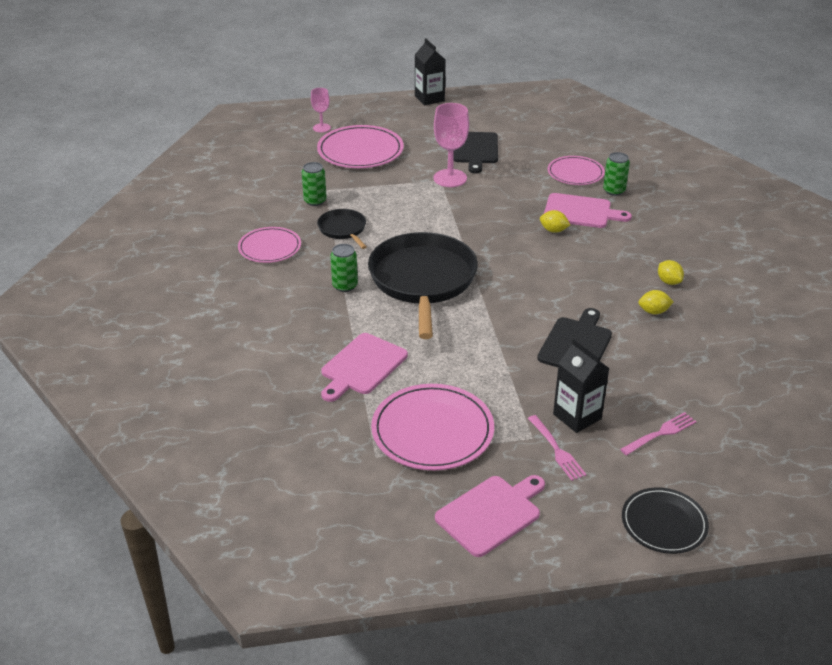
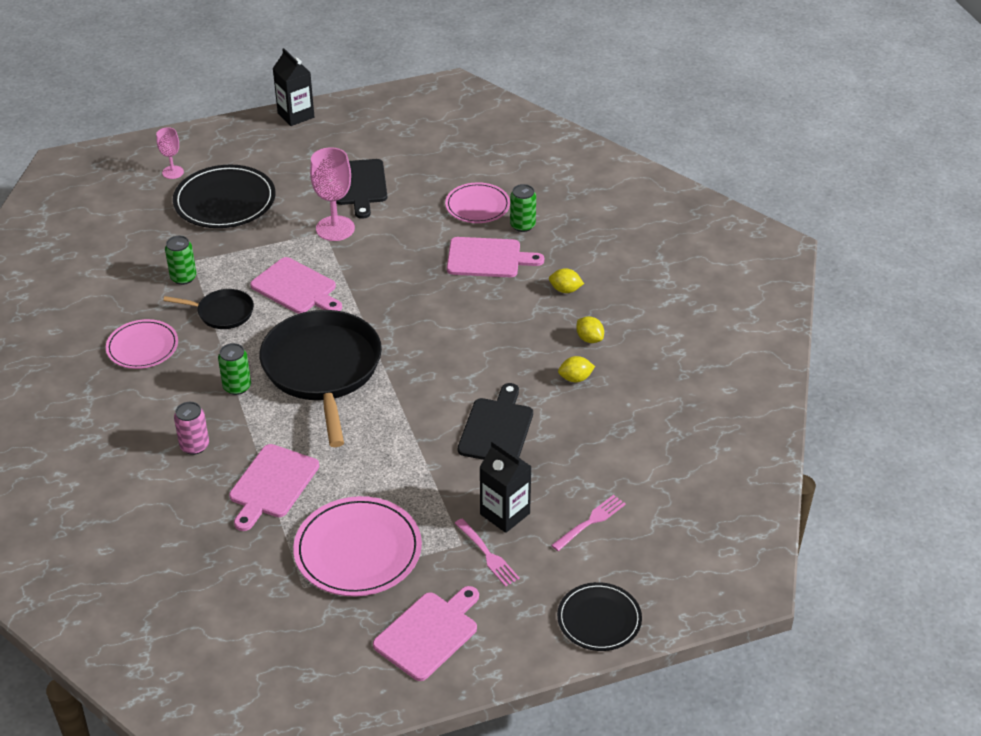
camera: 10 degrees left, 5 degrees up
(298, 327) = (194, 446): none -> pink can
(343, 229) = (222, 313): black pan -> black pan turned 135 degrees clockwise
(360, 151) = (225, 201): pink plate -> black plate
(409, 217) = (296, 288): none -> pink cutting board
(553, 230) = (460, 287): yellow lemon -> yellow lemon (565, 290)

